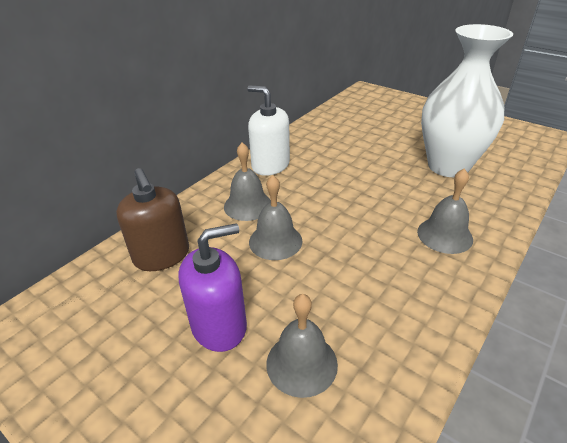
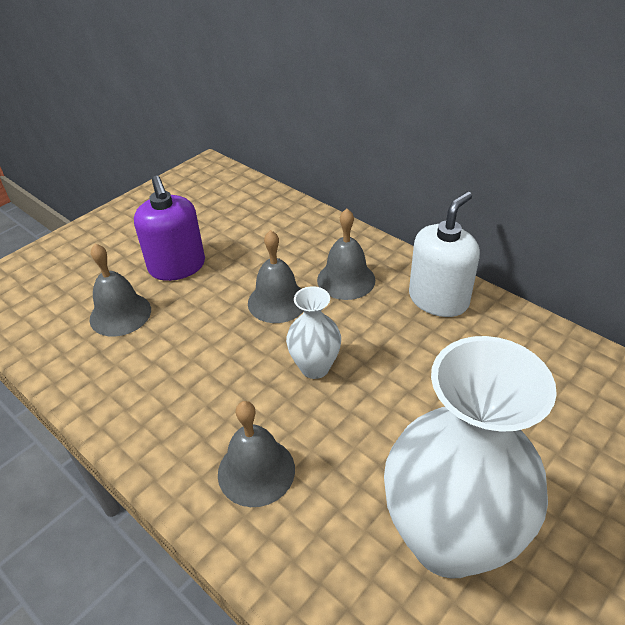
camera: 95 degrees right, 5 degrees up
(162, 255) = (272, 227): brown soap dispenser -> none
(346, 215) = (315, 367): none -> white vase

